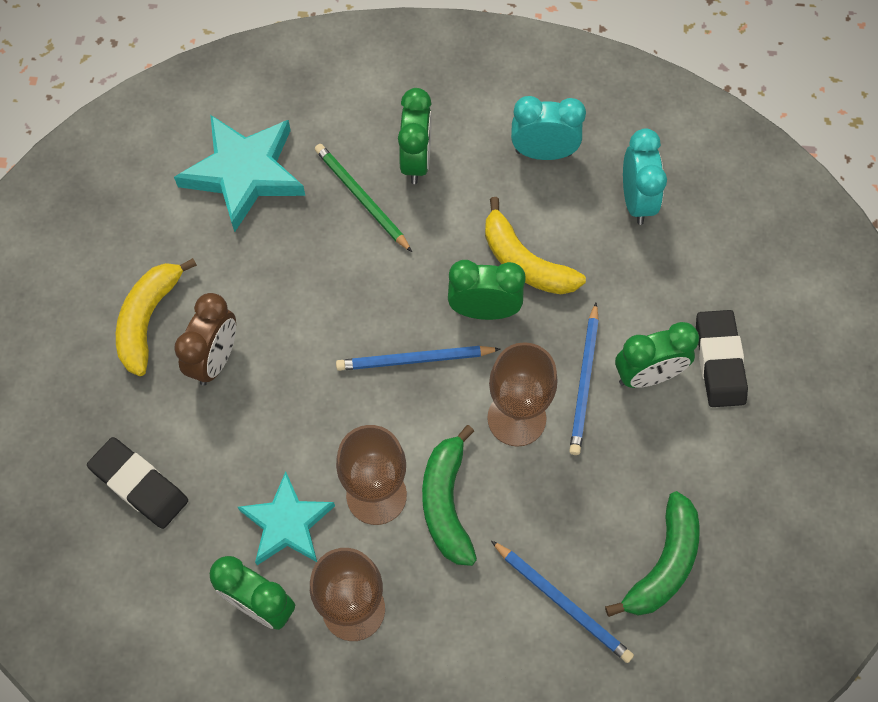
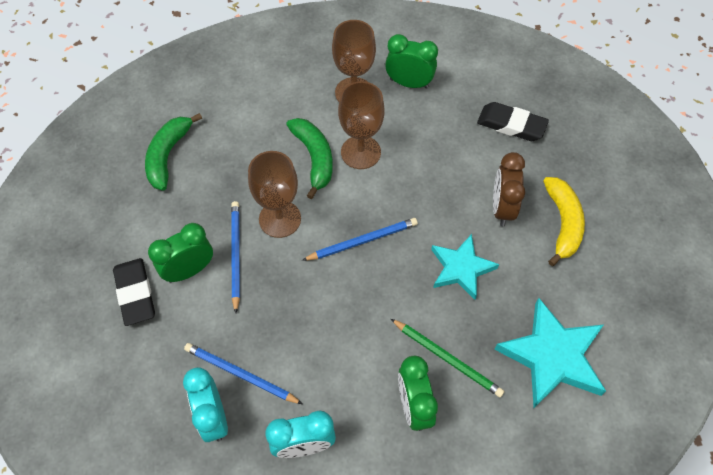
camera: 165 degrees right, 5 degrees down
(287, 523) = (411, 125): turquoise star -> turquoise star (461, 268)
(484, 310) = (321, 289): green clock -> none
(525, 262) = (298, 336): yellow banana -> none
(562, 602) = (229, 122): blue pencil -> blue pencil (241, 375)

